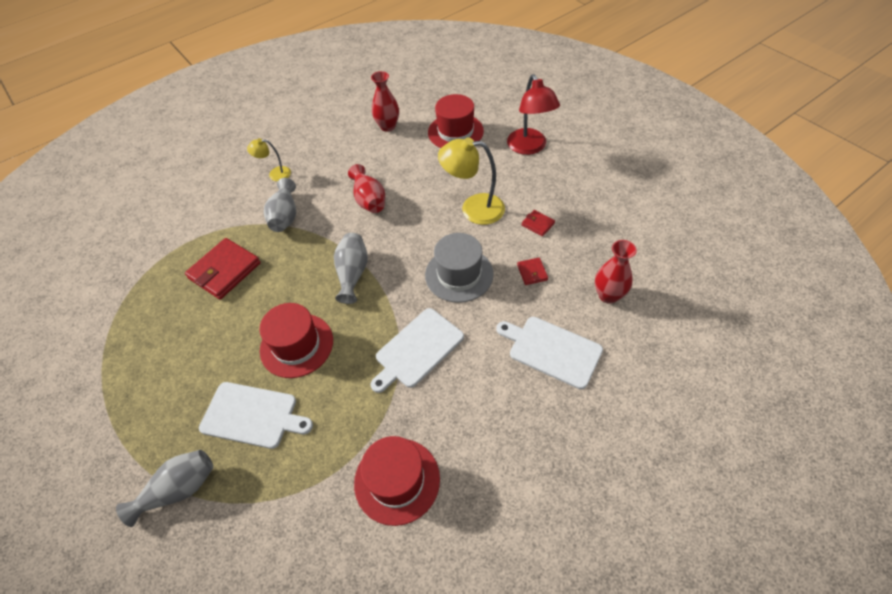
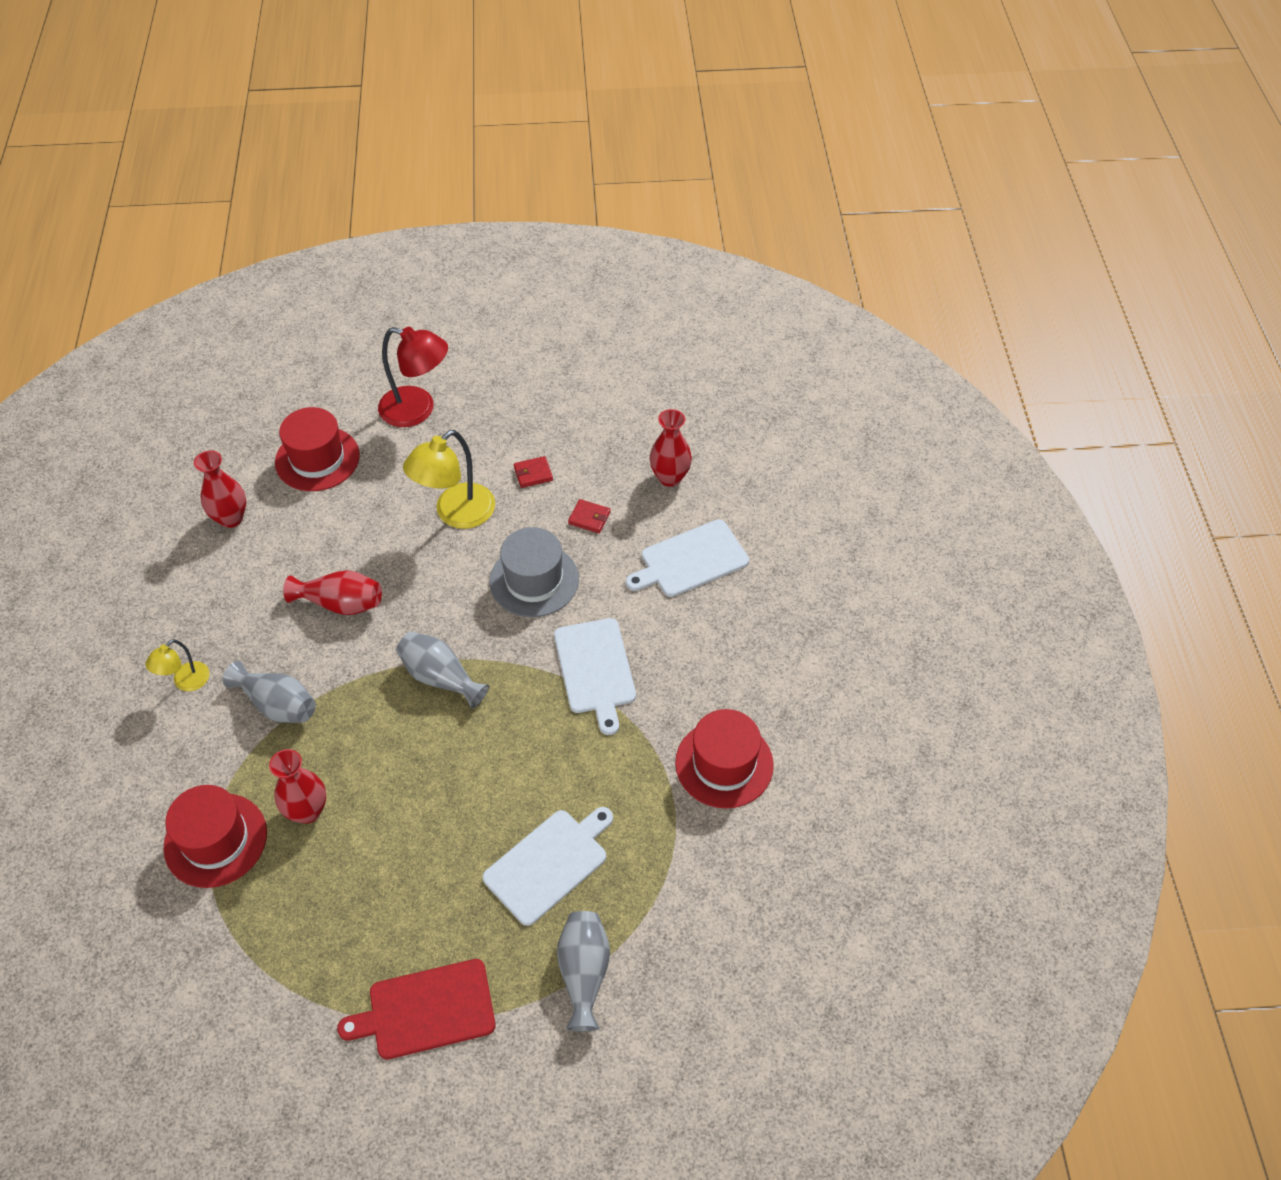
camera: 60 degrees left, 0 degrees up
(117, 412) = (426, 1010): none -> red cutting board
(225, 271) = (307, 811): red wallet -> red vase
(296, 345) = (492, 780): red hat -> red hat (215, 840)

